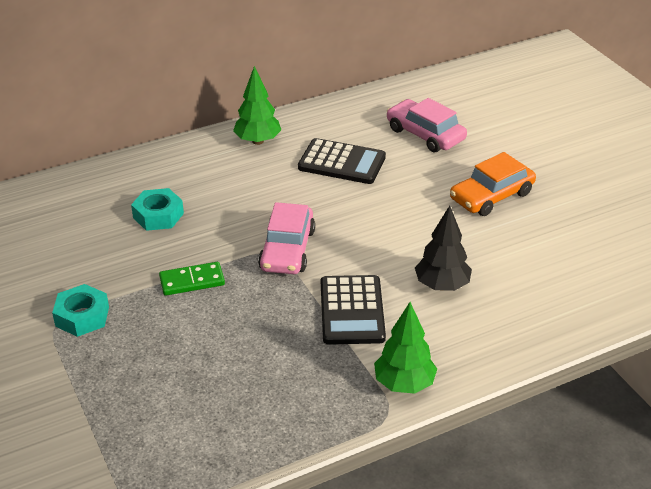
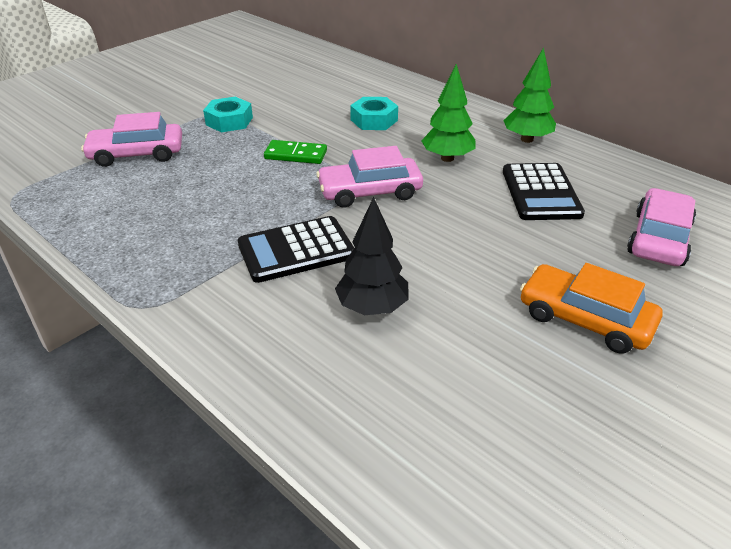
camera: 70 degrees right, 0 degrees up
(108, 399) = (137, 154): none -> pink car
(192, 281) = (296, 155): green domino -> green domino turned 45 degrees counterclockwise
(404, 384) = (191, 310): green tree -> green tree (447, 158)

